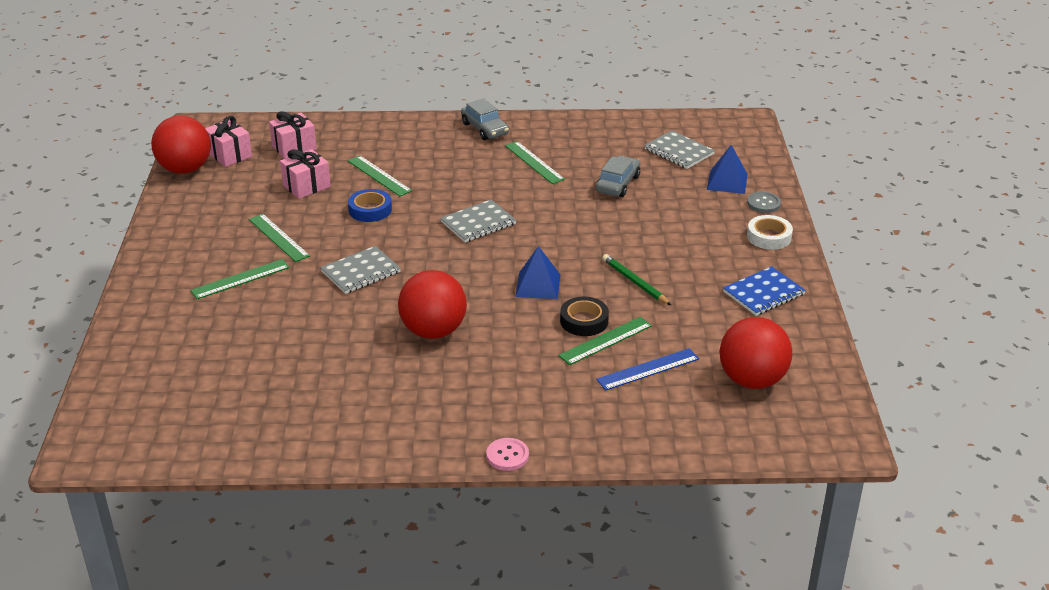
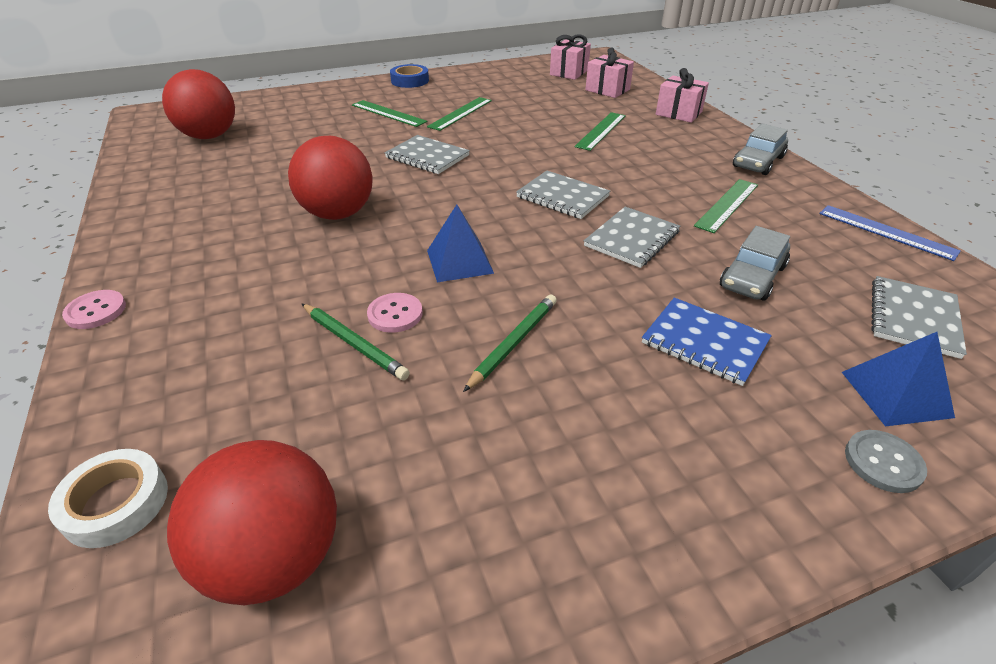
camera: 70 degrees right, 5 degrees up
(185, 169) = (532, 64): red ball -> red ball (210, 136)
(306, 186) = (551, 107): pink gift -> pink gift (678, 113)
(370, 210) = (537, 139): blue tape -> blue tape (410, 81)
(552, 211) = (631, 239): none -> grey notebook
(584, 321) = (395, 314): black tape -> pink button
(605, 341) = (354, 343): green ruler -> green pencil
(618, 184) = (752, 277): grey car -> grey car turned 120 degrees clockwise
(648, 369) = (290, 402): blue ruler -> blue ruler (886, 232)
(763, 293) = (573, 522): blue notebook -> blue notebook (704, 342)
(769, 237) = (775, 494): white tape -> white tape (116, 503)

